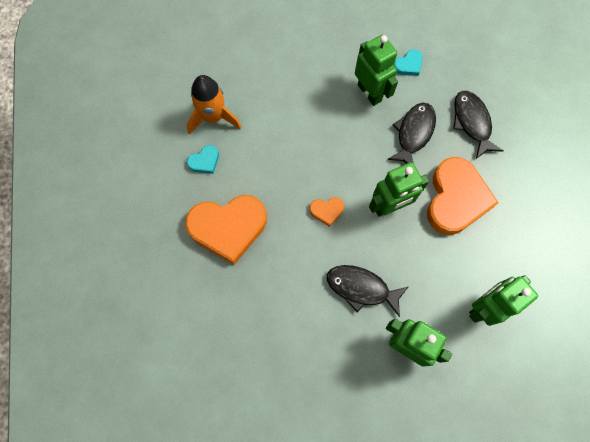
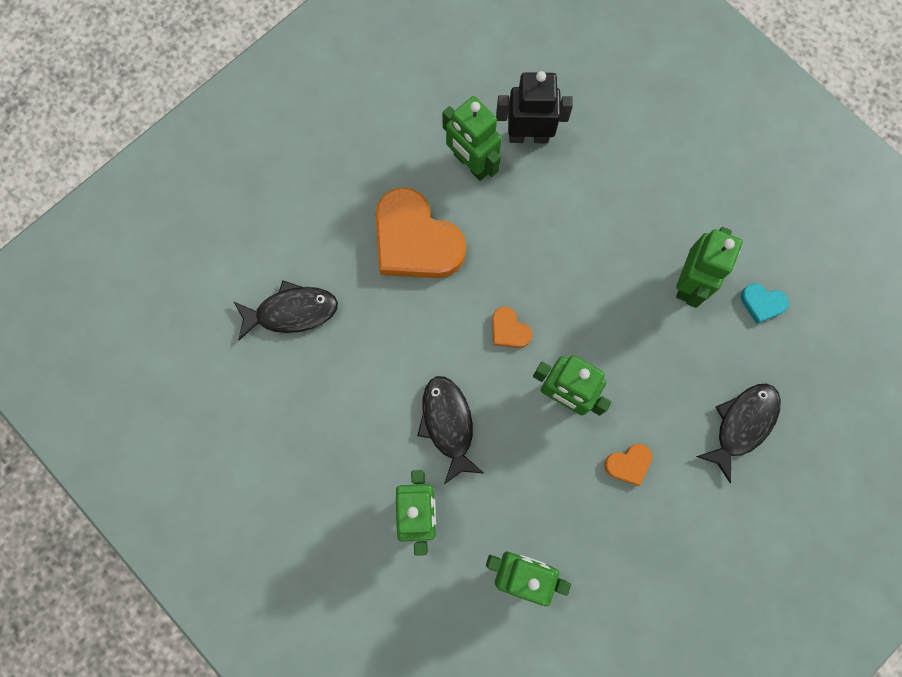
camera: 55 degrees right, 5 degrees up
(204, 161) = (471, 163): turquoise heart -> green robot
(213, 117) = (528, 136): orange rocket -> black robot
(413, 133) = (675, 365): black fish -> black fish (291, 312)
(456, 199) = (628, 464): orange heart -> orange heart, size x0.44

